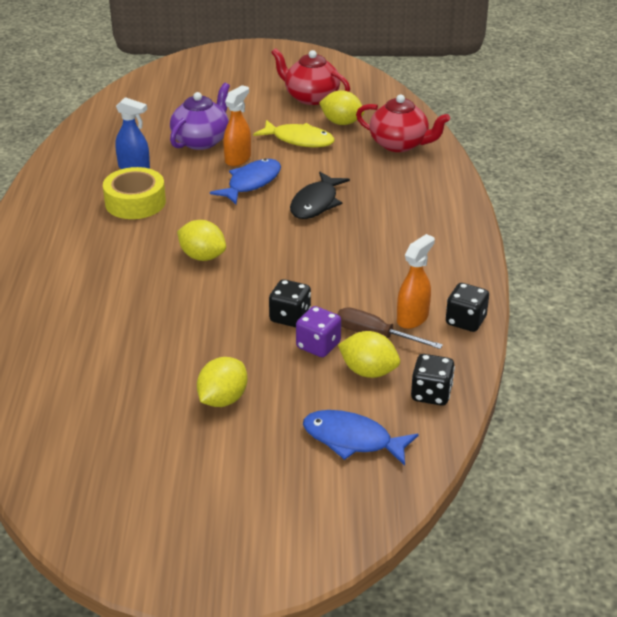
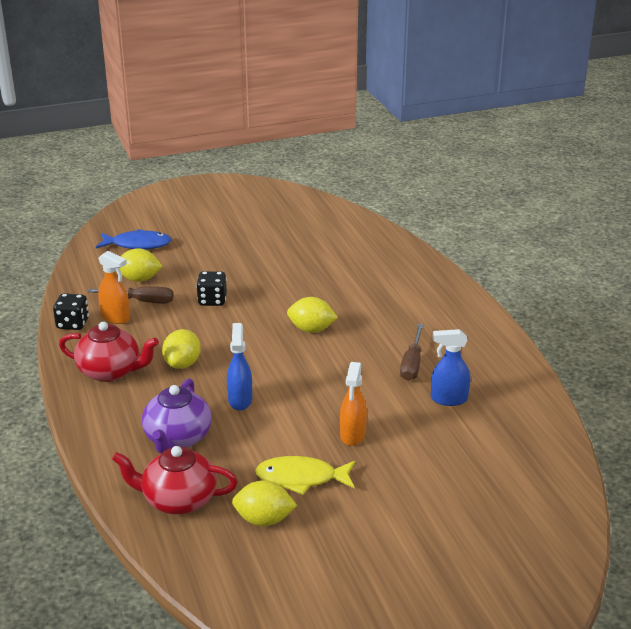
camera: 160 degrees right, 5 degrees down
(135, 202) = (412, 364): yellow tape -> brown screwdriver
(201, 140) = (411, 451): purple teapot -> purple teapot (177, 439)
(223, 399) = (230, 248): yellow lemon -> yellow lemon (182, 364)
(251, 183) = (318, 408): blue fish -> none
(310, 97) = (327, 559): red teapot -> red teapot (110, 371)
(316, 203) = (240, 400): black fish -> blue spray bottle
(318, 346) = (182, 287): purple dice -> none
(412, 318) = (116, 318): orange spray bottle -> orange spray bottle turned 75 degrees counterclockwise
(431, 394) = (92, 275): black dice -> none

